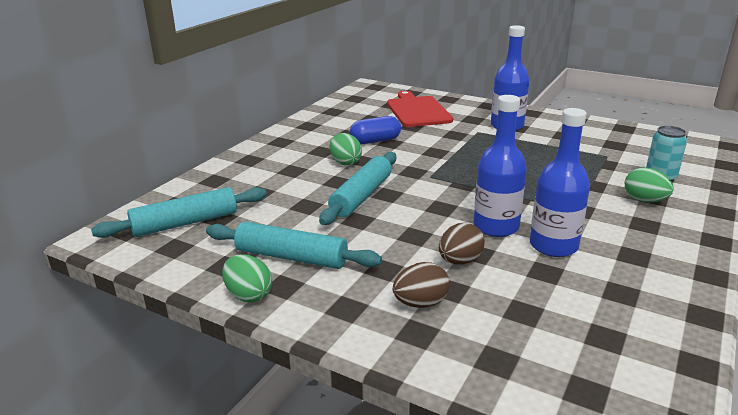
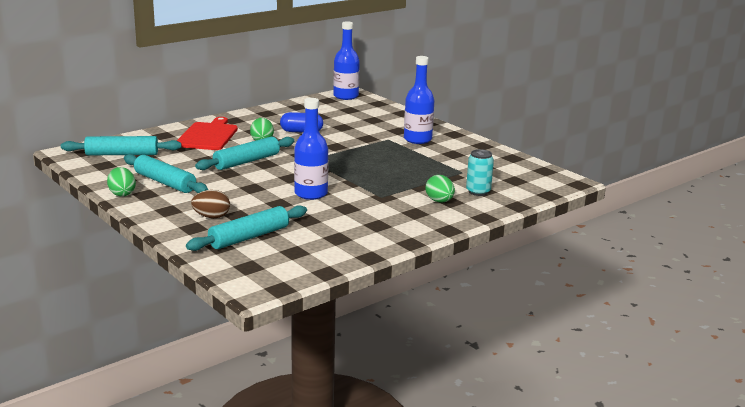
camera: 20 degrees right, 5 degrees down
(417, 111) = (363, 117): red cutting board -> red cutting board (208, 136)
(459, 261) = (262, 204): brown egg -> none
(514, 327) = (249, 237): none -> turquoise rolling pin
(553, 246) = (333, 210): blue bottle -> blue bottle (346, 96)

